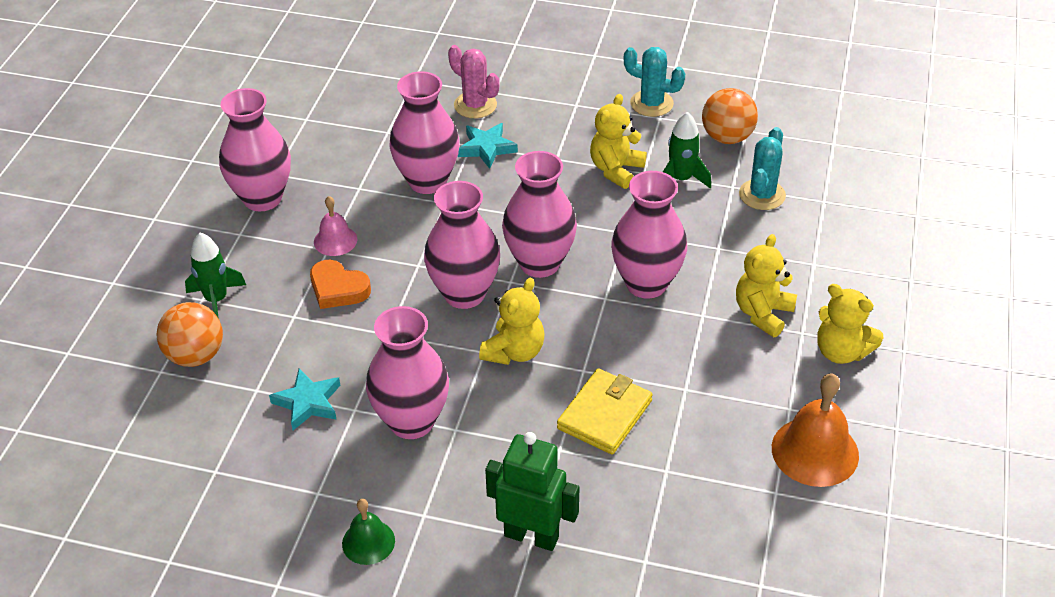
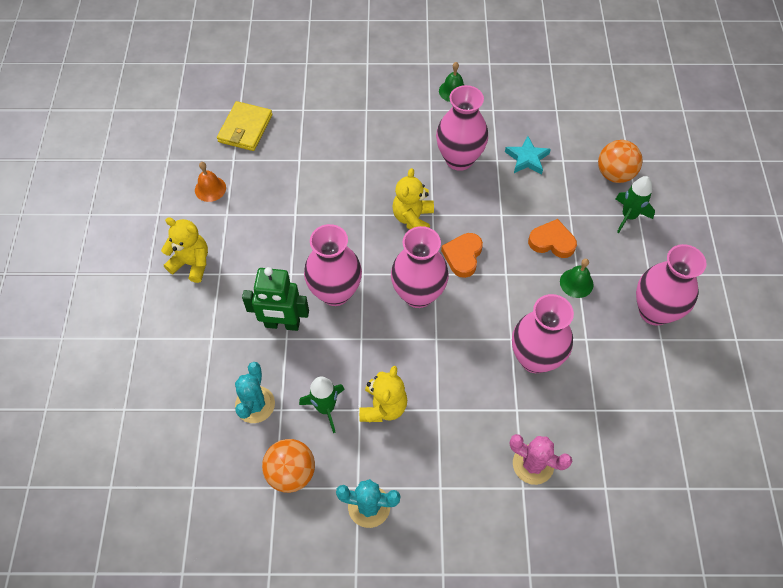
camera: 165 degrees right, 15 degrees up
(335, 240) = (576, 283): pink bell -> green bell
(464, 294) = (463, 256): pink vase -> orange heart
(487, 148) = (501, 409): turquoise star -> none
(531, 536) = (367, 110): green robot -> green robot (282, 324)
(604, 414) = (343, 187): yellow wallet -> yellow wallet (245, 128)
(762, 313) = (248, 283): yellow teddy bear -> none
(815, 451) = (210, 189): orange bell -> orange bell, size x0.58

